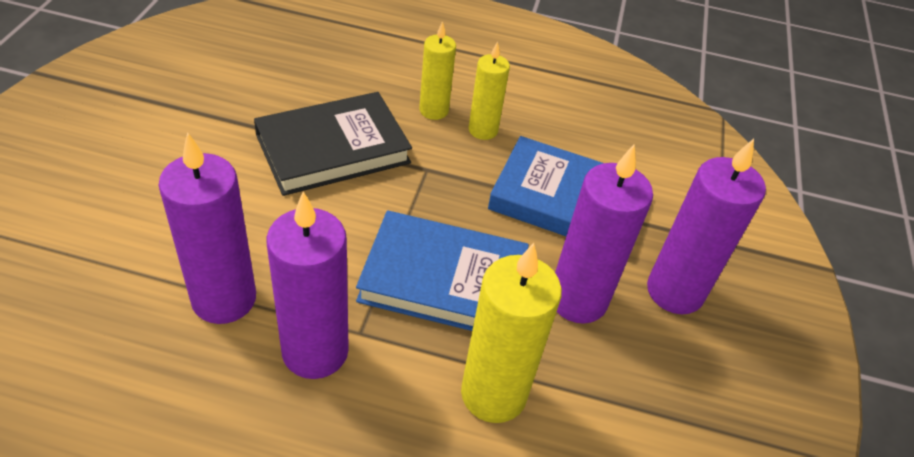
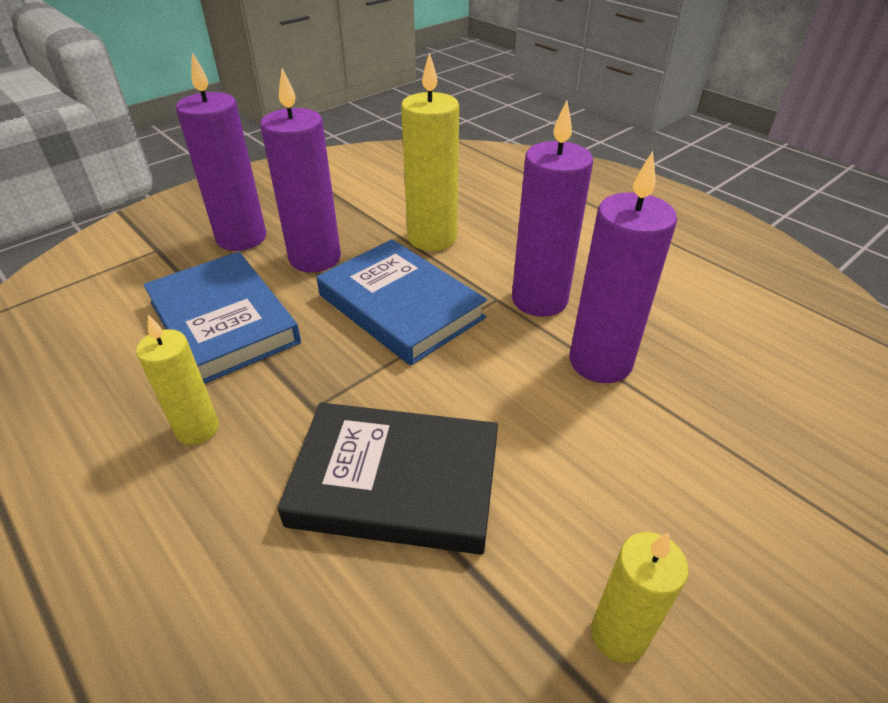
camera: 140 degrees left, 5 degrees down
(434, 110) = (218, 486): yellow candle -> yellow candle (618, 635)

